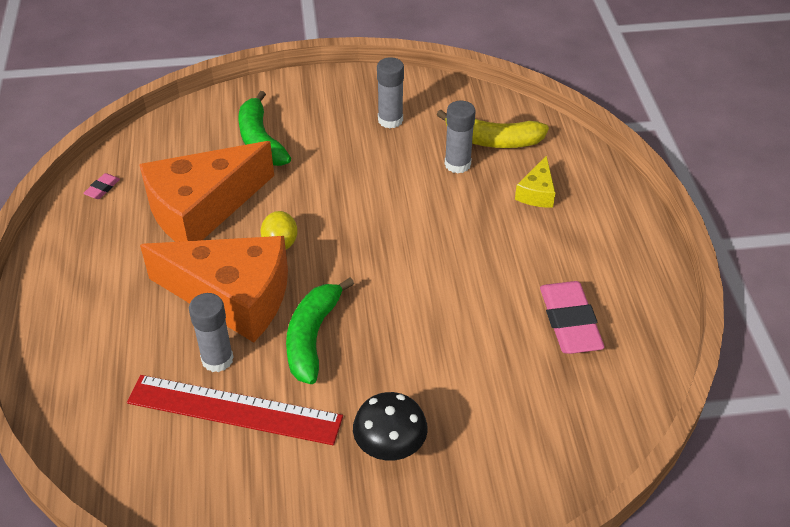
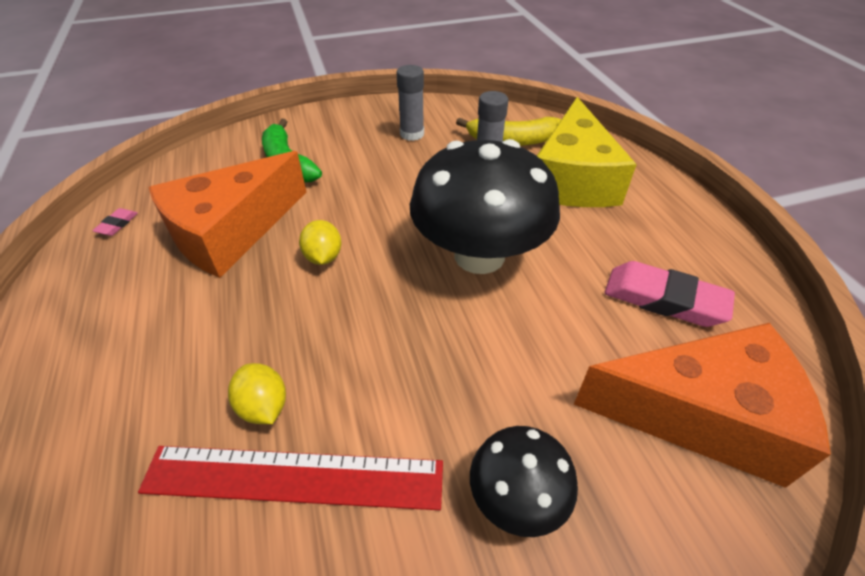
camera: 10 degrees left, 0 degrees up
(217, 359) = (264, 406): grey glue stick -> yellow lemon
(233, 297) = (276, 323): orange cheese -> orange cheese (701, 415)
(312, 337) = (380, 359): green banana -> none
(419, 260) = (479, 255): none -> black mushroom
(537, 192) = (572, 179): yellow cheese -> yellow cheese, size x2.31
(570, 322) = (664, 299): pink eraser -> pink eraser turned 45 degrees counterclockwise

